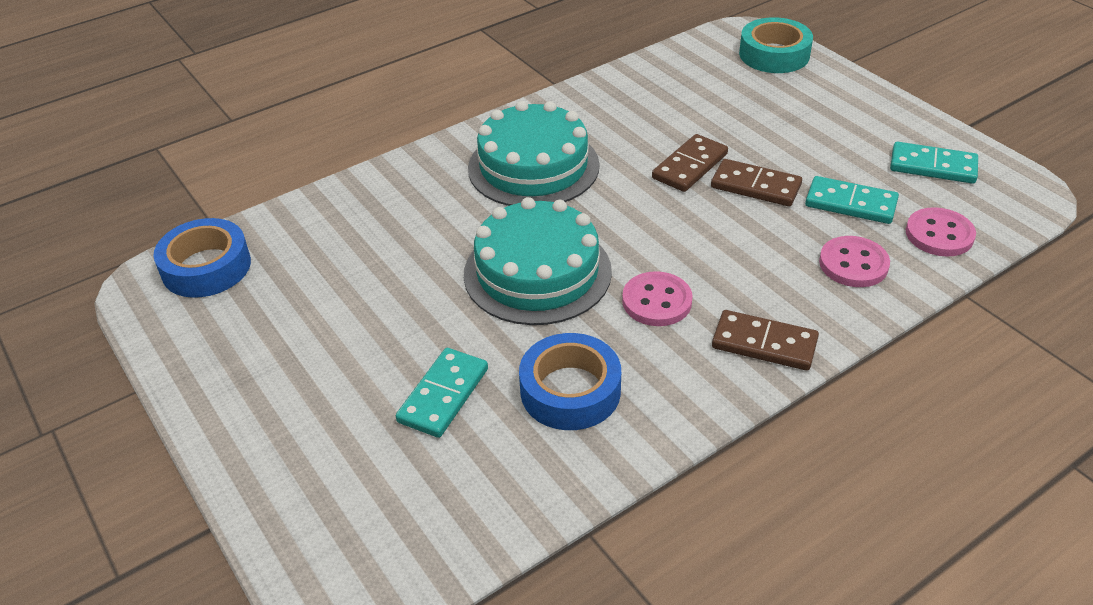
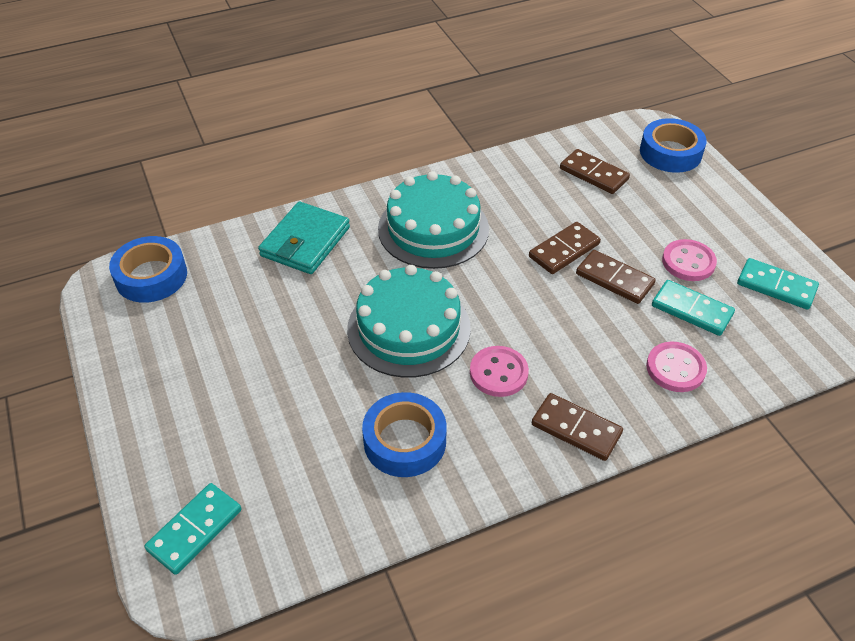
camera: 10 degrees right, 5 degrees up
(386, 202) = (305, 242): none -> turquoise wallet
(443, 395) = (304, 425): turquoise domino -> turquoise domino (195, 530)
(697, 87) = (593, 174): none -> brown domino
(774, 54) = (670, 152): turquoise tape -> blue tape
(939, 234) = (760, 354): pink button -> pink button (688, 262)

